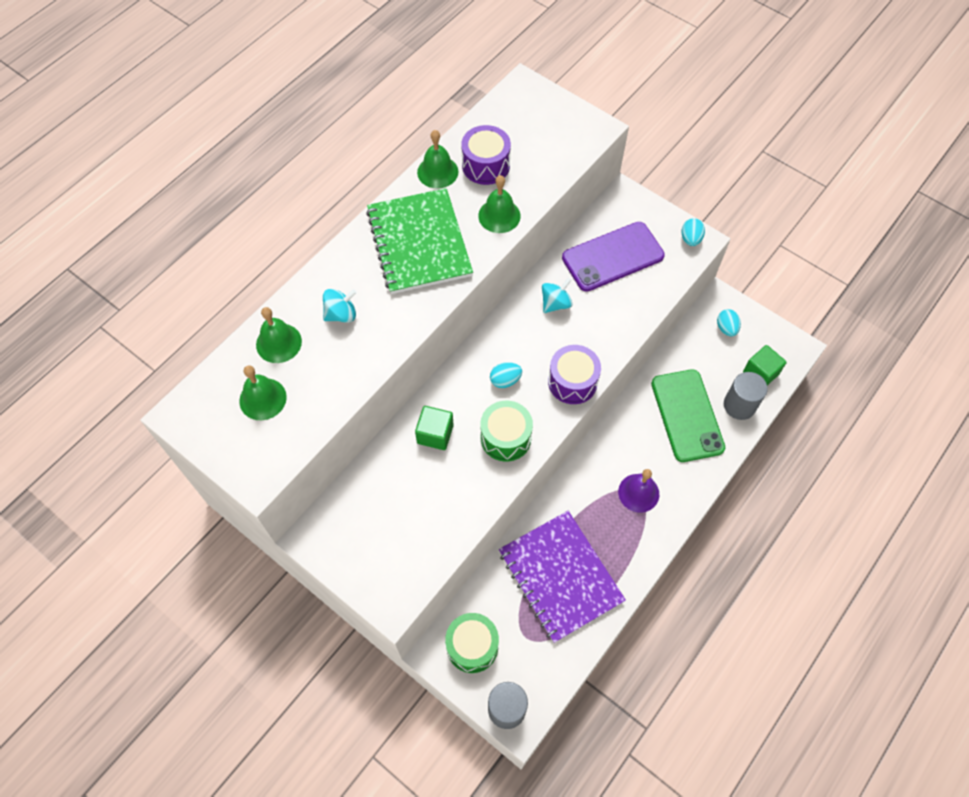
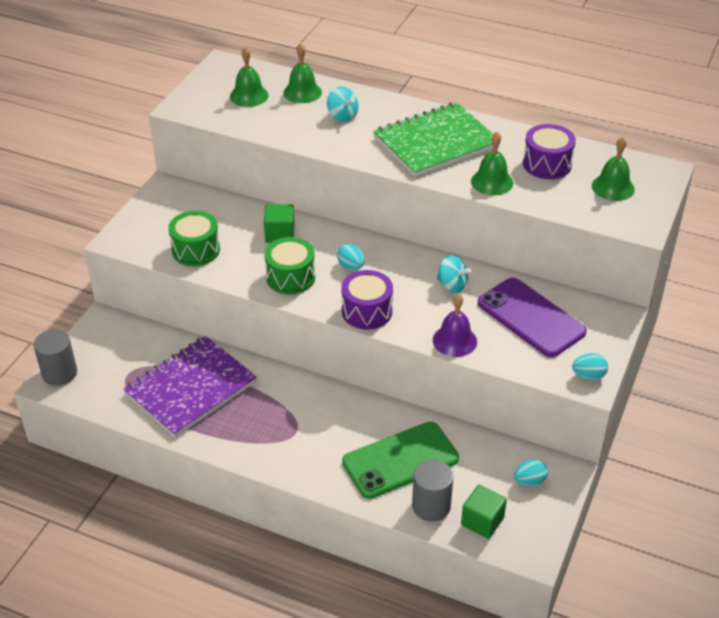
camera: 75 degrees right, 20 degrees down
(437, 172) = (522, 138): green bell -> green bell (613, 187)
(472, 646) = (113, 341): green drum -> green drum (196, 250)
(638, 493) = (295, 433): purple bell -> purple bell (454, 340)

